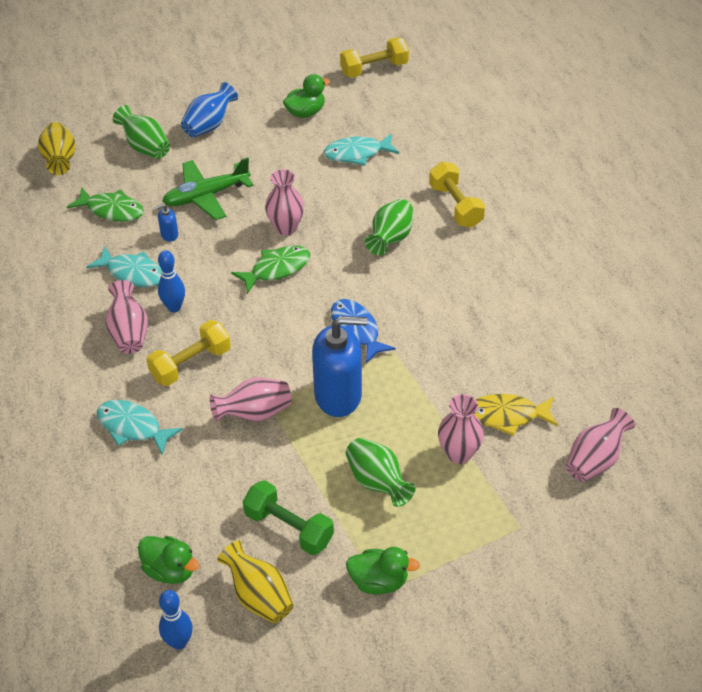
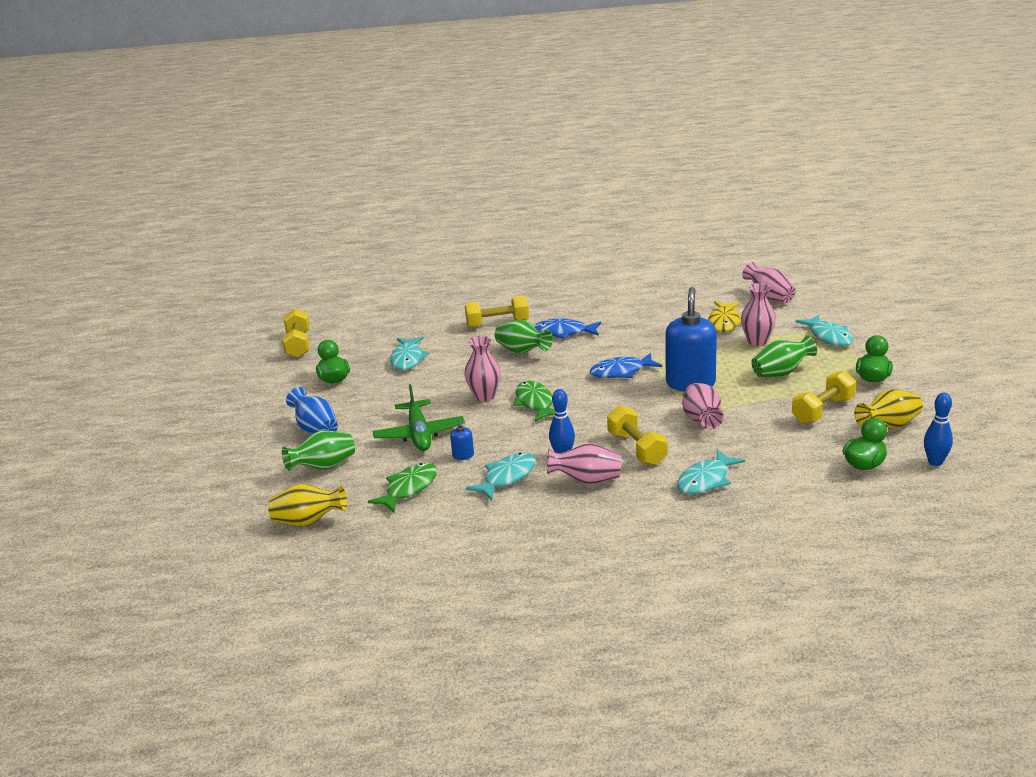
camera: 75 degrees left, 20 degrees down
(289, 528) = (823, 410): green dumbbell -> yellow dumbbell
(445, 266) = (564, 332): none -> blue fish
(488, 531) = (829, 337): none -> turquoise fish

